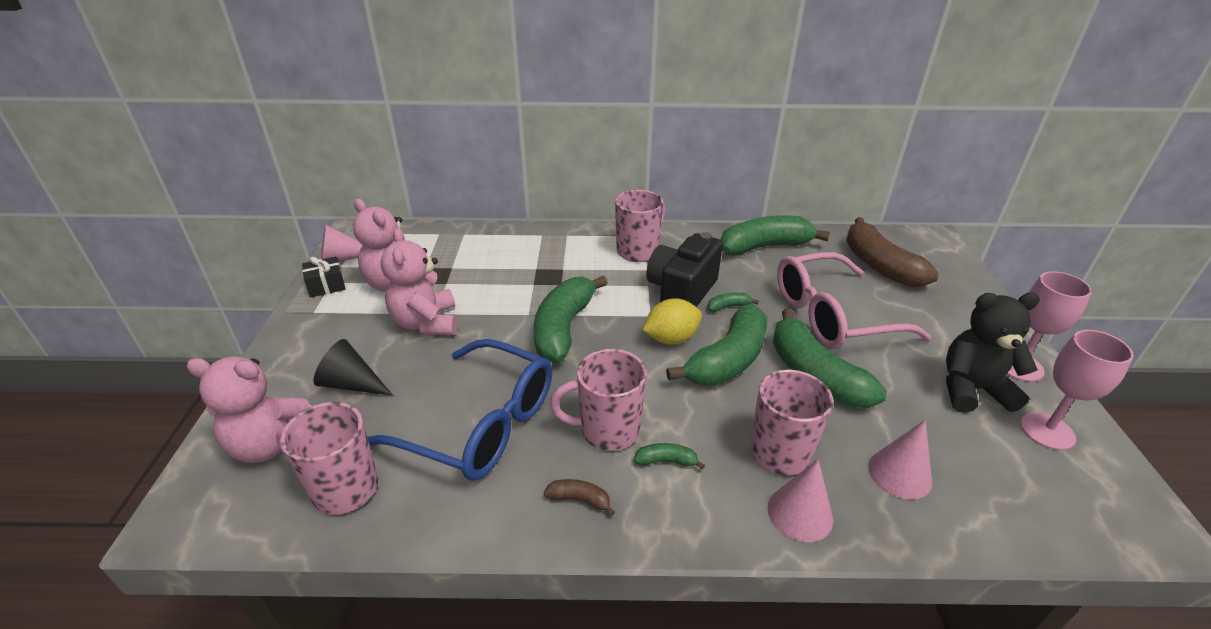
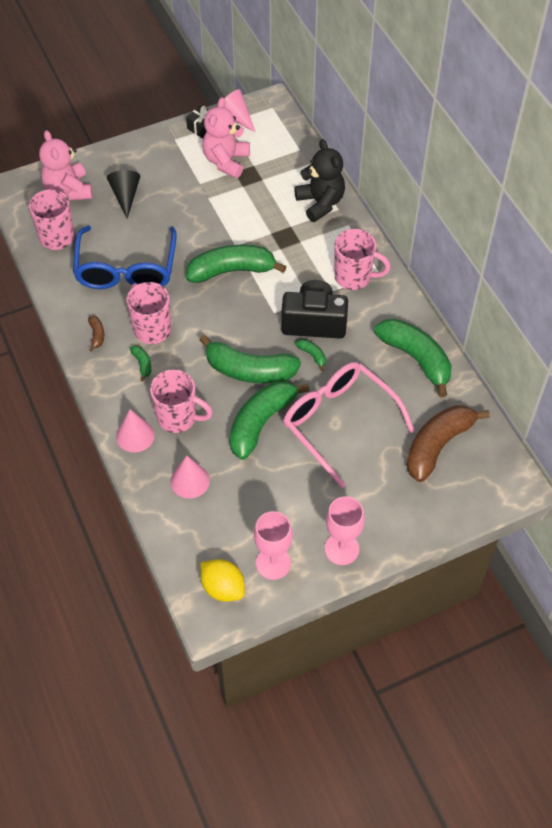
camera: 65 degrees right, 20 degrees up
(426, 323) = (196, 199): pink teddy bear -> none
(671, 339) = (254, 332): yellow lemon -> yellow lemon (223, 588)
(972, 389) = (295, 518): black teddy bear -> black teddy bear (320, 203)

